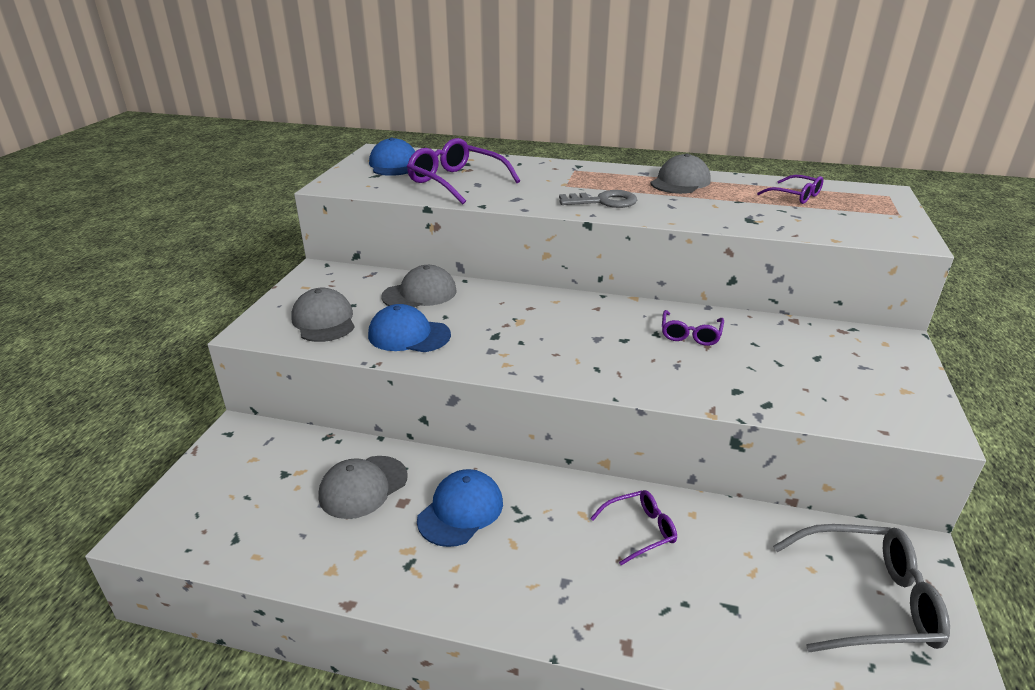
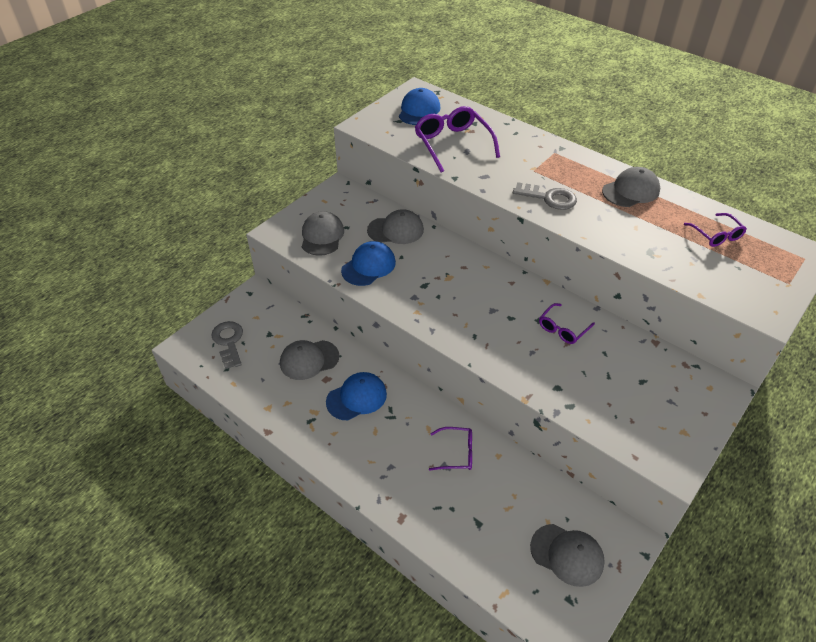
camera: 25 degrees right, 15 degrees up
(222, 503) = (228, 342): none -> grey key
(408, 335) = (368, 266): blue cap -> blue cap turned 90 degrees clockwise
(867, 600) = (567, 555): grey glasses -> grey cap

